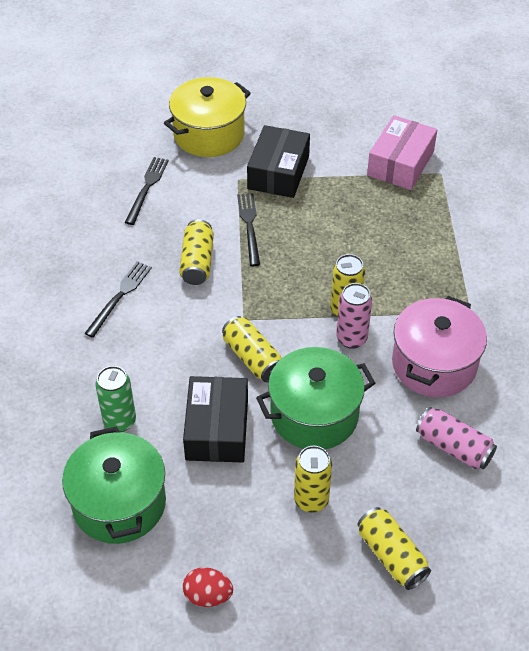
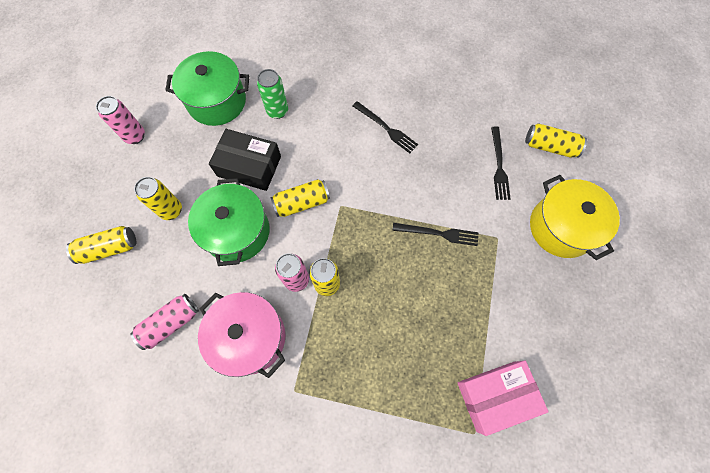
camera: 105 degrees right, 20 degrees up
(147, 188) = (499, 166): black fork -> black fork turned 60 degrees clockwise
(197, 262) = (407, 186): yellow can -> yellow can (550, 147)
(208, 595) = (135, 136): red egg -> pink can
(278, 172) = (501, 274): black box -> none
(400, 163) = (495, 396): pink box -> pink box turned 60 degrees counterclockwise

